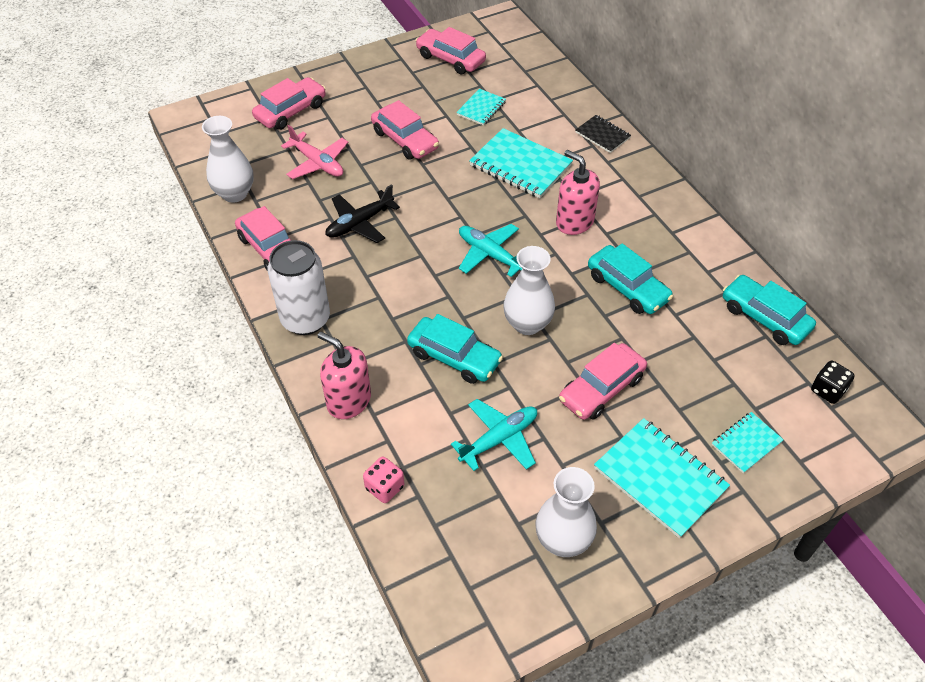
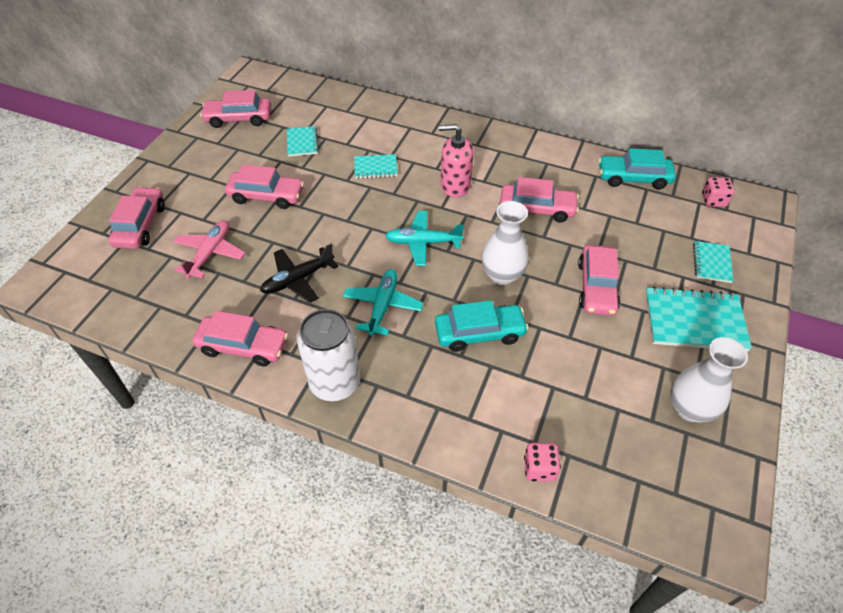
camera: 40 degrees left, 0 degrees up
(235, 193) = (159, 321): white vase -> none
(317, 163) = (210, 253): pink plane -> pink plane turned 75 degrees counterclockwise
(348, 401) = (440, 422): pink soap dispenser -> none
(359, 223) = (298, 279): black plane -> black plane turned 45 degrees clockwise
(499, 439) = (574, 369): turquoise plane -> turquoise plane (383, 306)
(520, 165) = (375, 168): turquoise notebook -> turquoise notebook, size x0.55
(602, 135) = (409, 117): black notebook -> none
(627, 287) = (537, 209): turquoise car -> pink car
(827, 390) = (713, 200): black dice -> pink dice

